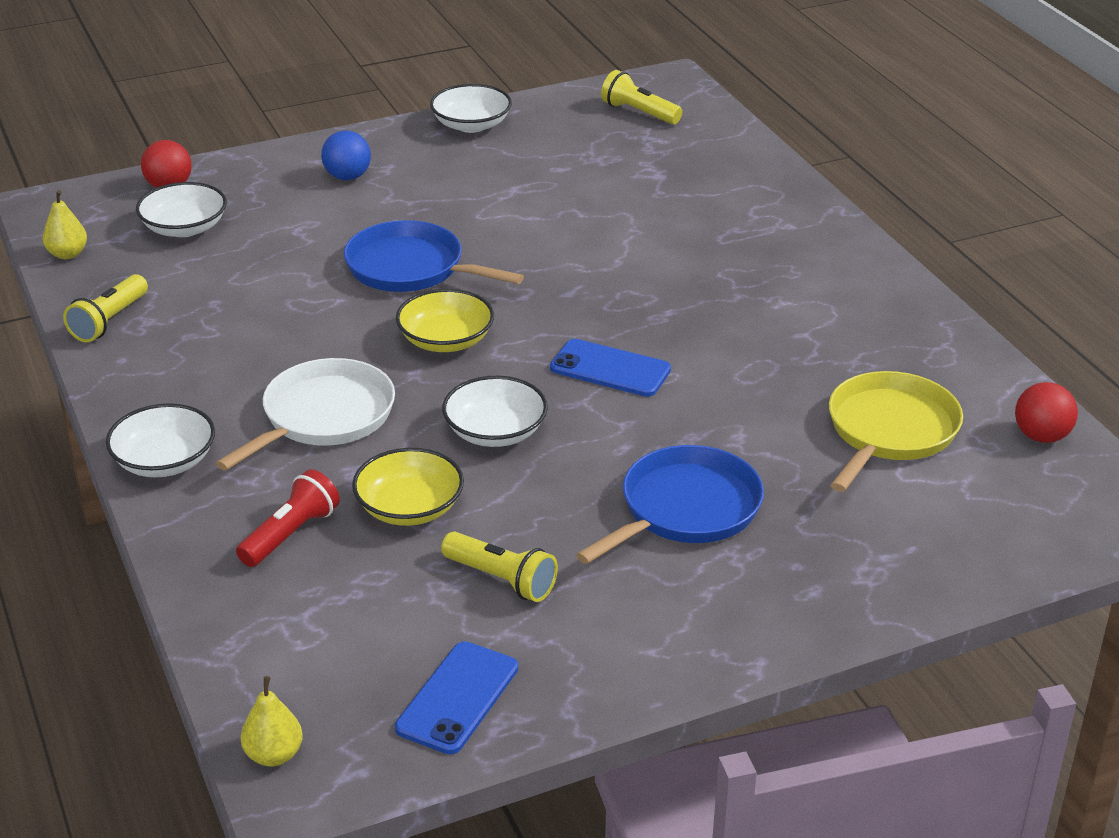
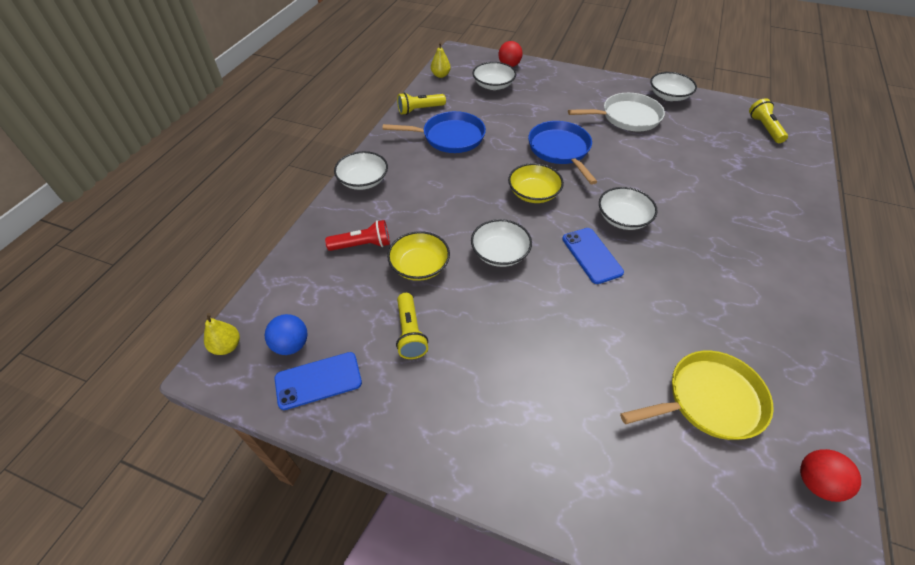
camera: 45 degrees right, 15 degrees up
(323, 417) = (441, 199): white pan -> white pan (627, 117)
(347, 177) = (584, 94): blue ball -> blue ball (291, 345)
(596, 308) = (623, 218): none -> white bowl
(685, 510) = (537, 361): blue pan -> blue pan (449, 137)

